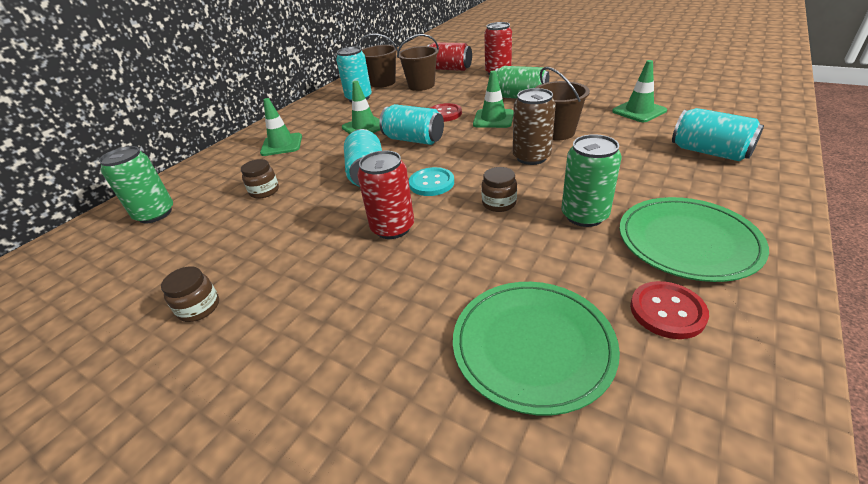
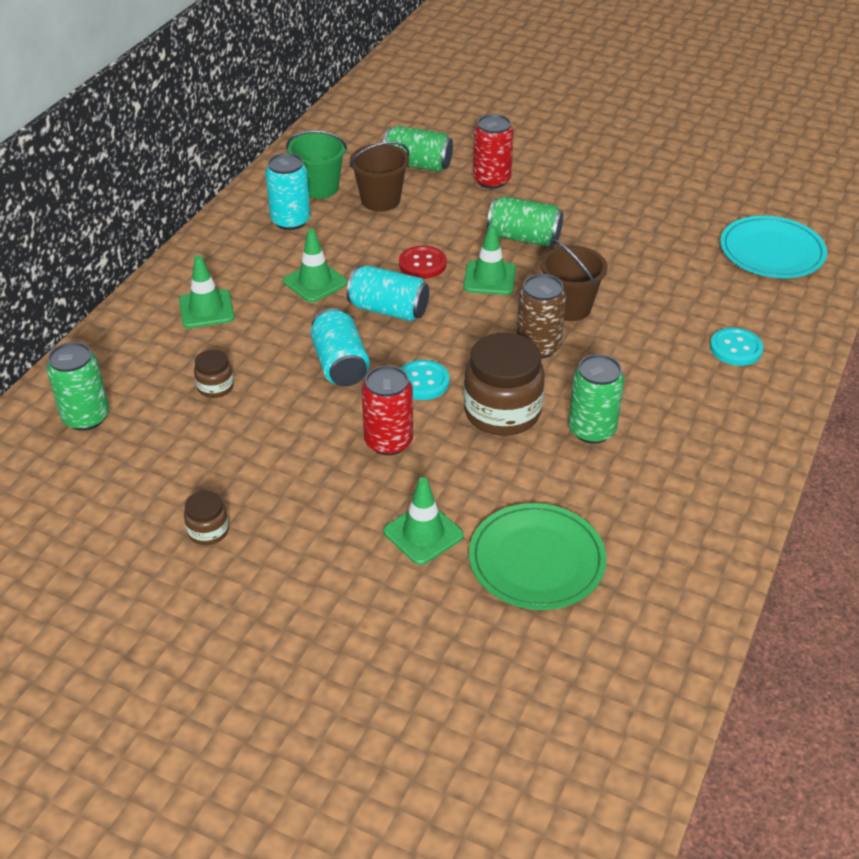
camera: 10 degrees left, 5 degrees up
(383, 82) = (319, 188): brown bucket -> green bucket
(449, 69) = (418, 165): red can -> green can
(499, 203) = (502, 412): brown jar -> brown jar, size x2.06
(639, 111) = (672, 276): green traffic cone -> green traffic cone (423, 533)
(667, 311) = (652, 529): red button -> none
(687, 241) = (685, 461): green plate -> none
(709, 152) = (736, 348): turquoise can -> turquoise button
(717, 94) = (772, 251): none -> turquoise plate

